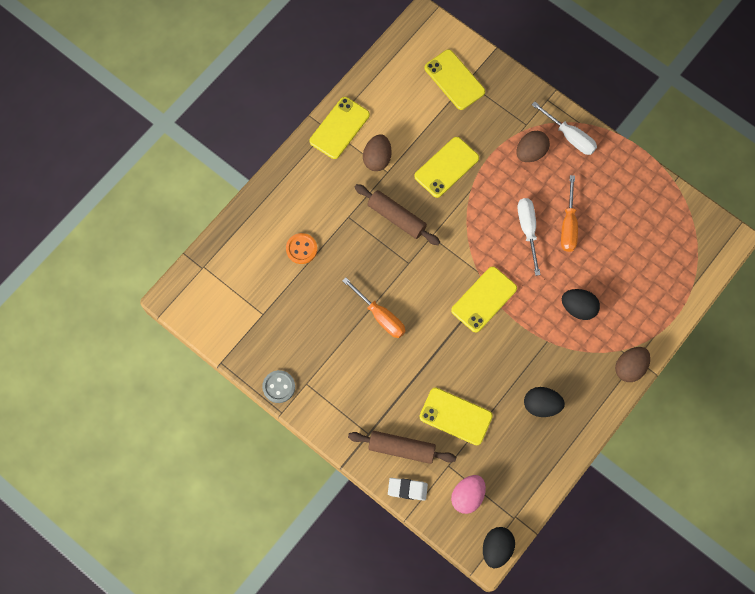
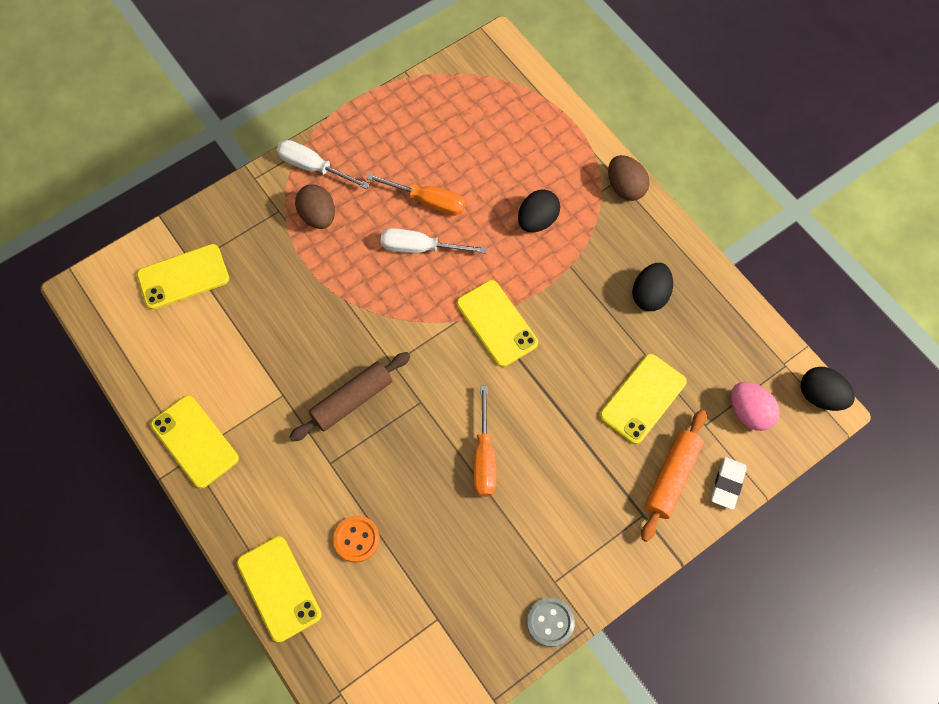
camera: 75 degrees left, 5 degrees down
(377, 159) = (259, 403): brown egg -> none
(380, 316) = (484, 457): orange screwdriver -> orange screwdriver turned 120 degrees clockwise
(401, 449) = (672, 477): brown rolling pin -> orange rolling pin
(446, 167) = (302, 319): yellow phone -> yellow phone (279, 588)
(570, 136) = (313, 167): white screwdriver -> white screwdriver turned 120 degrees counterclockwise

